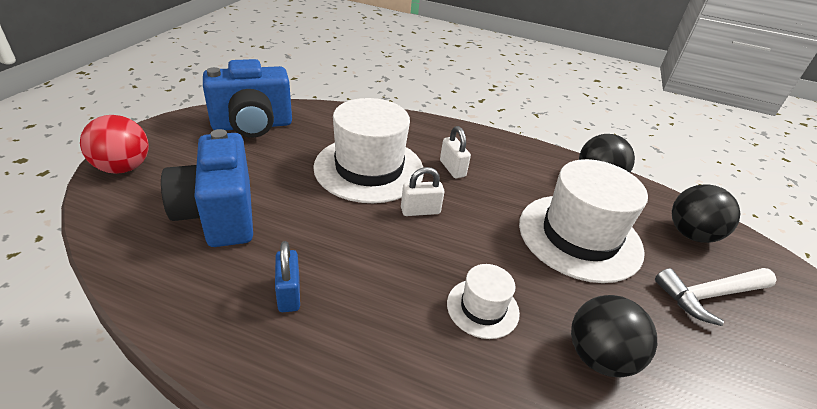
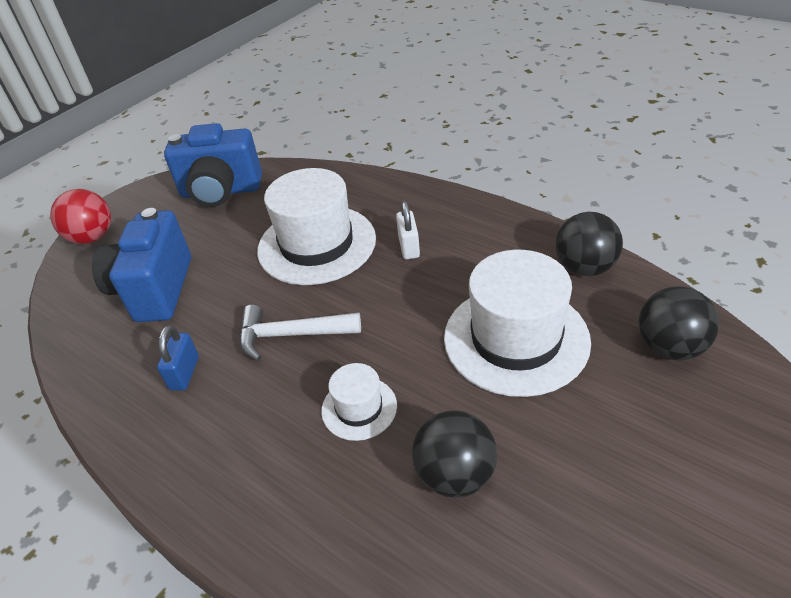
camera: 25 degrees right, 5 degrees up
(420, 211) = (347, 296): white padlock -> none
(709, 296) = (639, 426): white hammer -> white hammer (291, 335)

